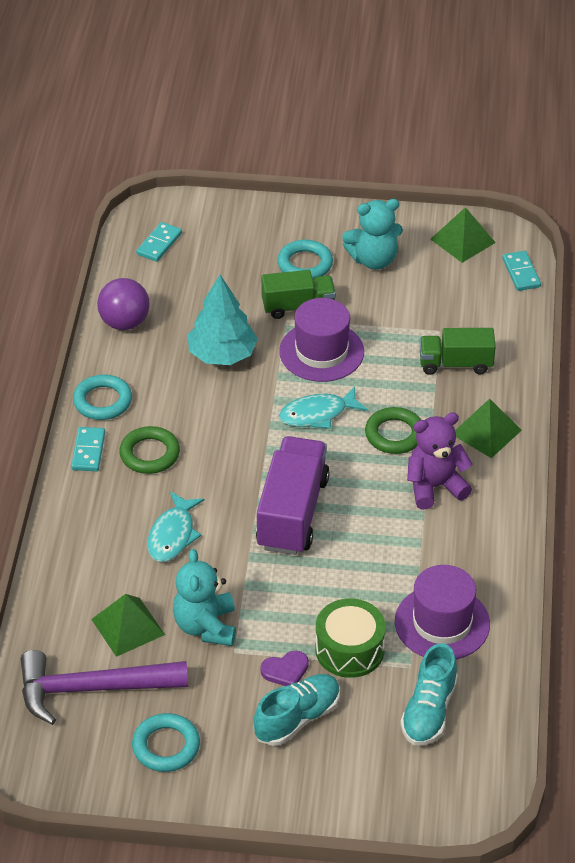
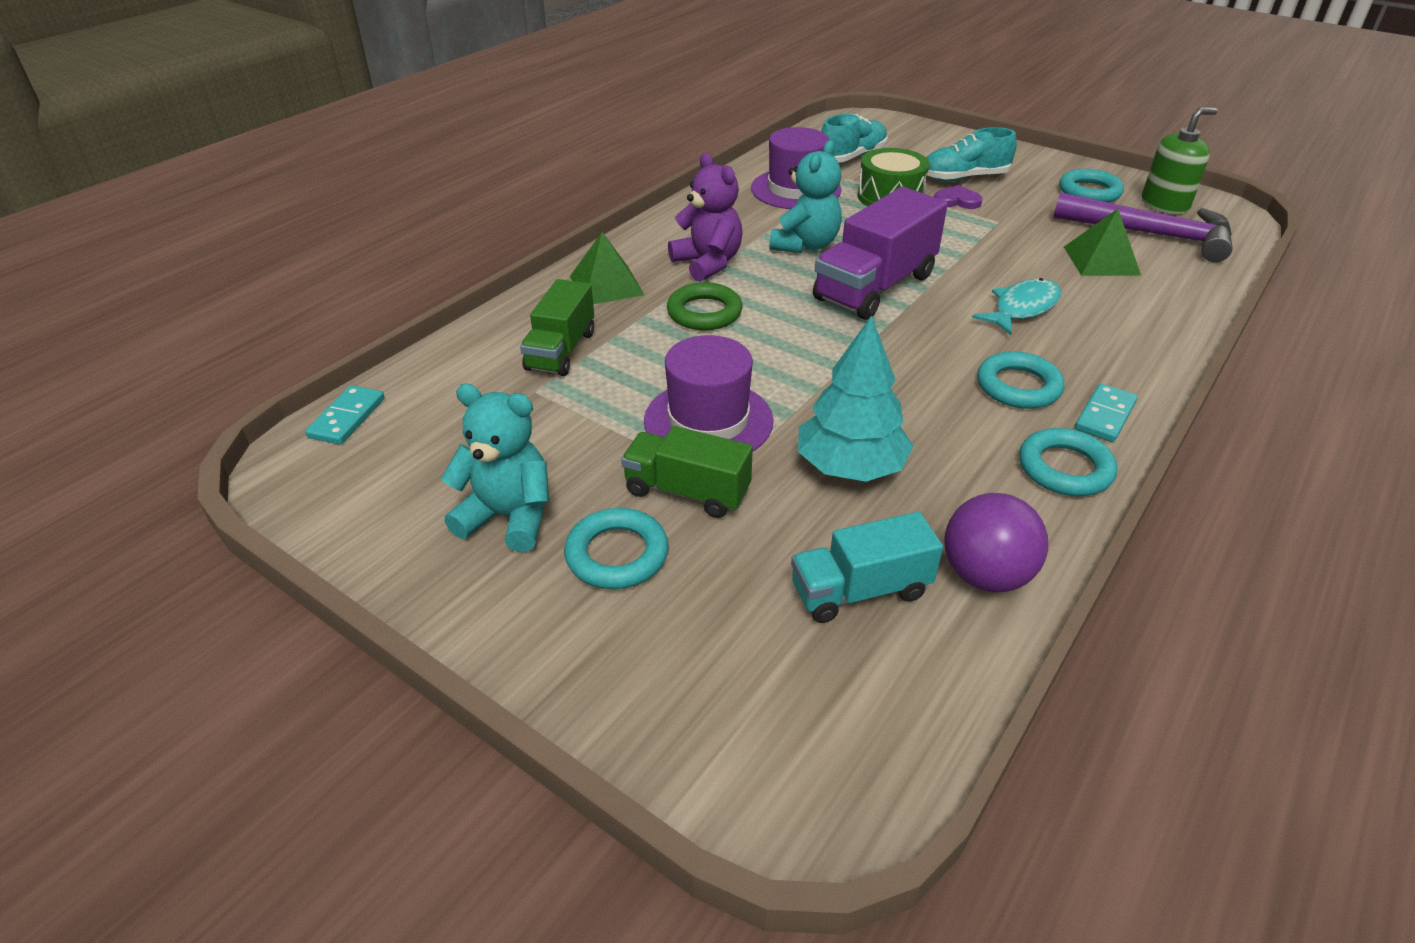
camera: 150 degrees left, 5 degrees down
(88, 753) = (1164, 205): none -> green soap dispenser
(149, 454) = (1018, 386): green ring -> turquoise ring
(159, 244) = (846, 714): turquoise domino -> none
(180, 292) = (860, 591): none -> turquoise truck
(206, 626) = (1018, 241): turquoise teddy bear -> turquoise teddy bear (805, 245)
(317, 414) = (775, 357): turquoise fish -> none
(435, 487) = (708, 263): purple teddy bear -> purple teddy bear turned 135 degrees counterclockwise
(455, 364) = (561, 351): green truck -> green truck turned 75 degrees clockwise
(462, 240) = (353, 492): green pyramid -> none

